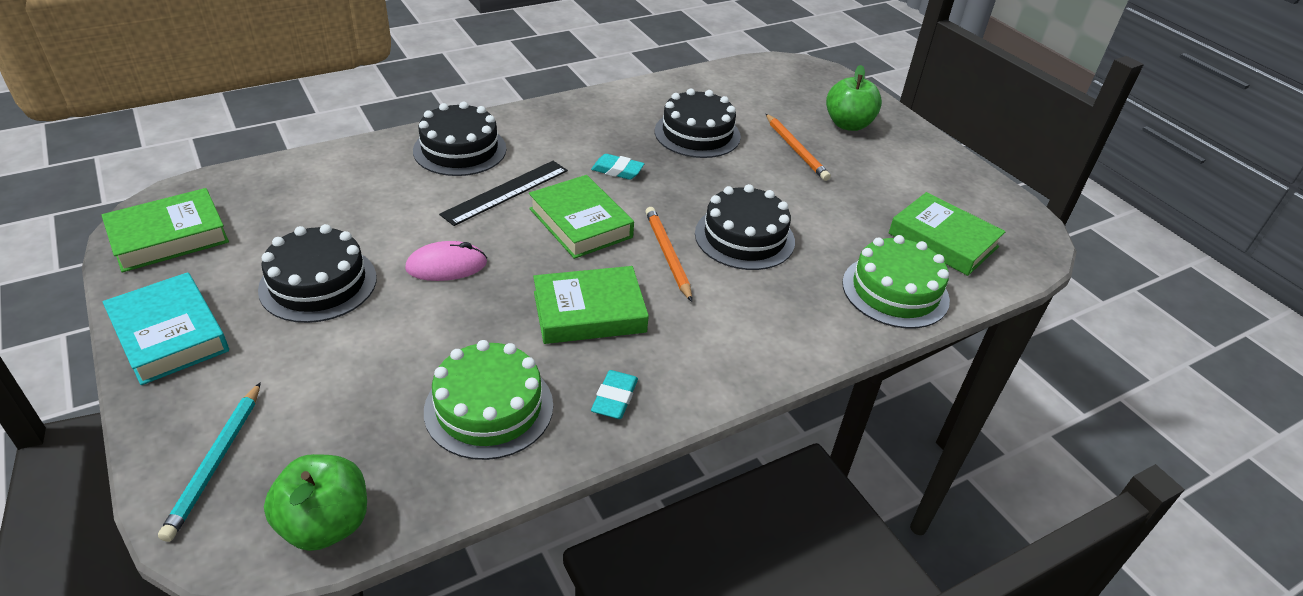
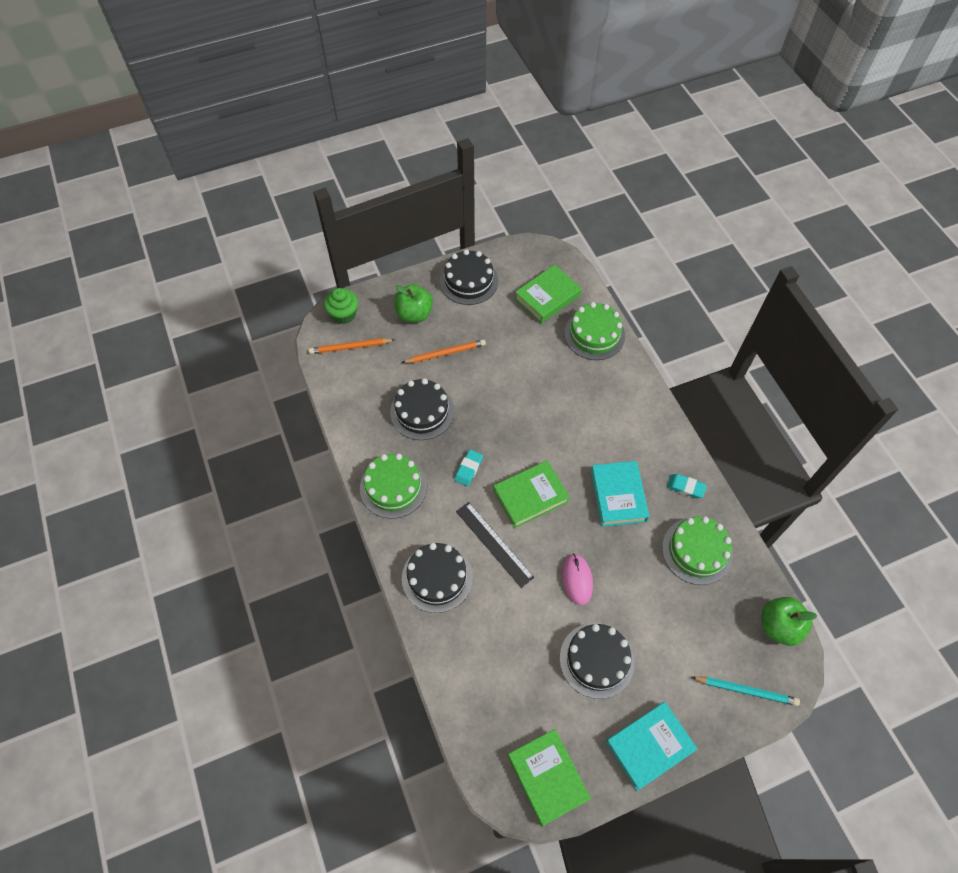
camera: 80 degrees left, 20 degrees up
(584, 117) = (393, 487): none -> green cake
(589, 312) = (618, 496): green book -> turquoise book
(667, 255) = (563, 447): orange pencil -> orange pencil (350, 347)
(744, 237) = (545, 402): black cake -> black cake (469, 281)
(822, 77) = (343, 314): none -> green cupcake

